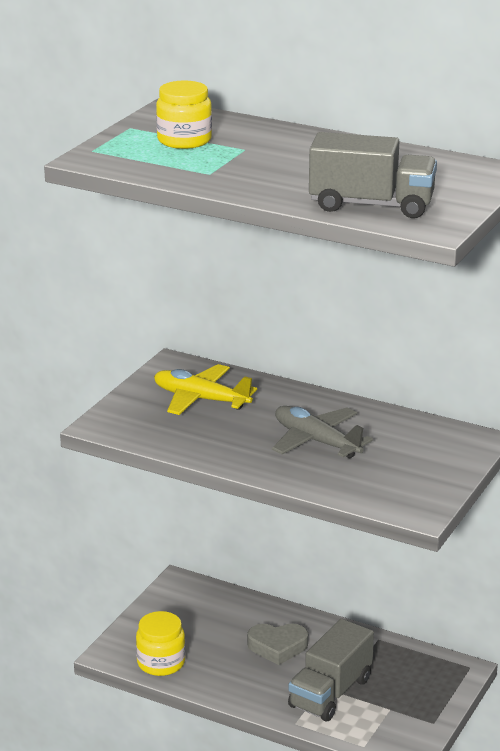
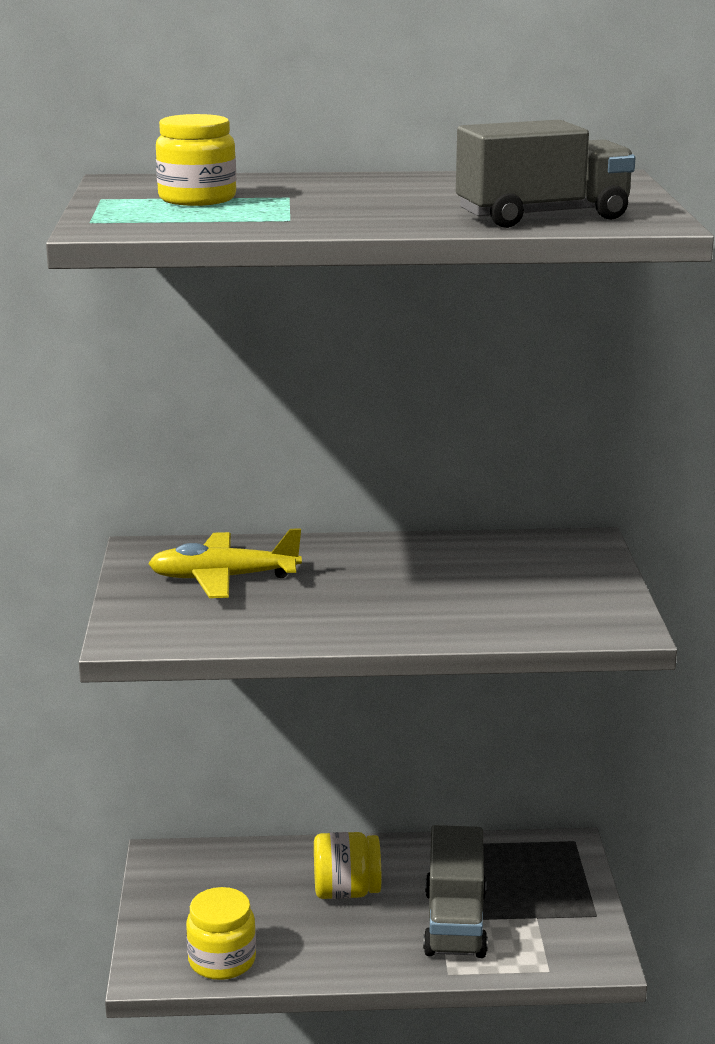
camera: 30 degrees left, 5 degrees down
(277, 647) = (346, 891): grey heart -> yellow jar
(316, 441) = (417, 587): grey plane -> none

